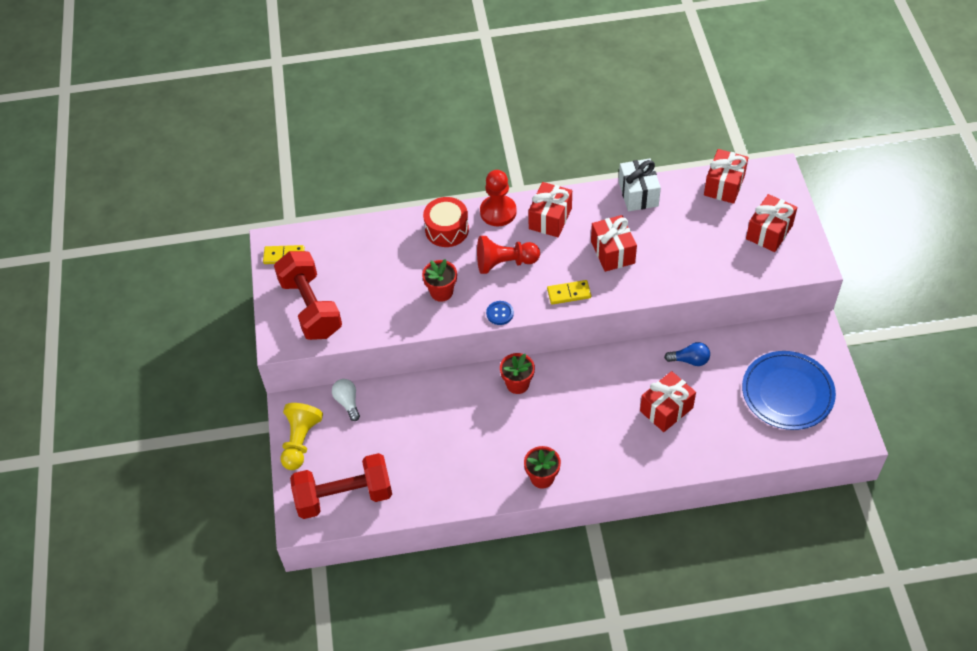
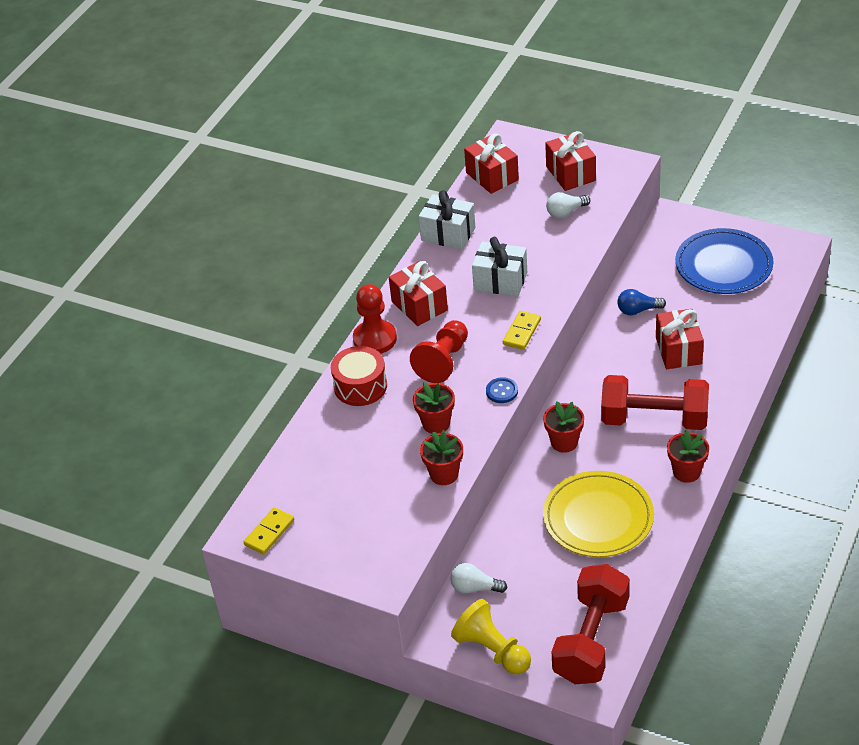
camera: 55 degrees left, 10 degrees down
(310, 307) = (361, 537): red dumbbell -> red dumbbell (654, 419)
(397, 322) = (444, 474): none -> red flower pot
(458, 443) = (598, 518): none -> yellow plate
(612, 252) = (500, 281): red gift -> white gift
(690, 360) = (637, 310): blue light bulb -> blue light bulb turned 135 degrees counterclockwise
(721, 252) = (565, 212): none -> white light bulb

